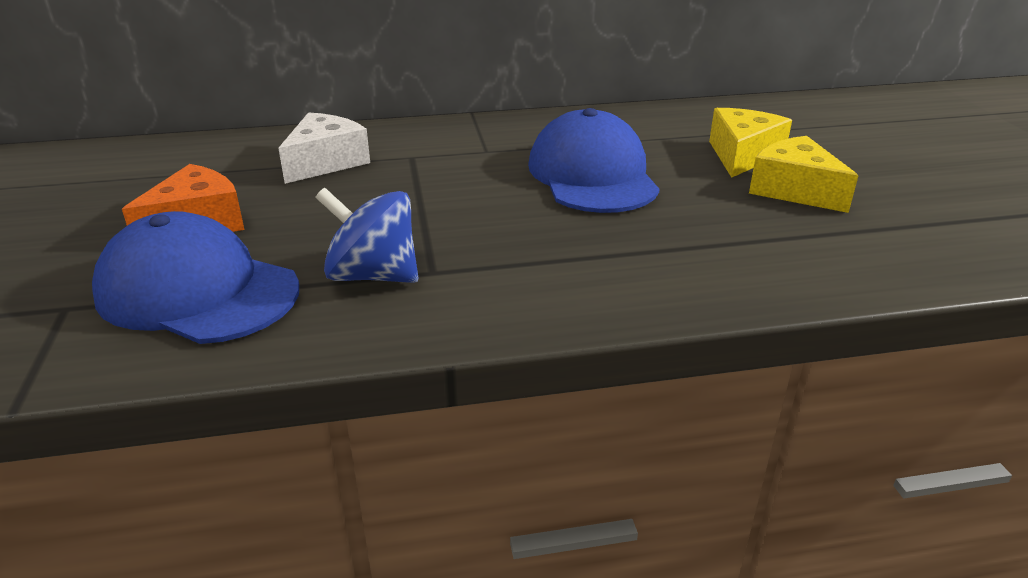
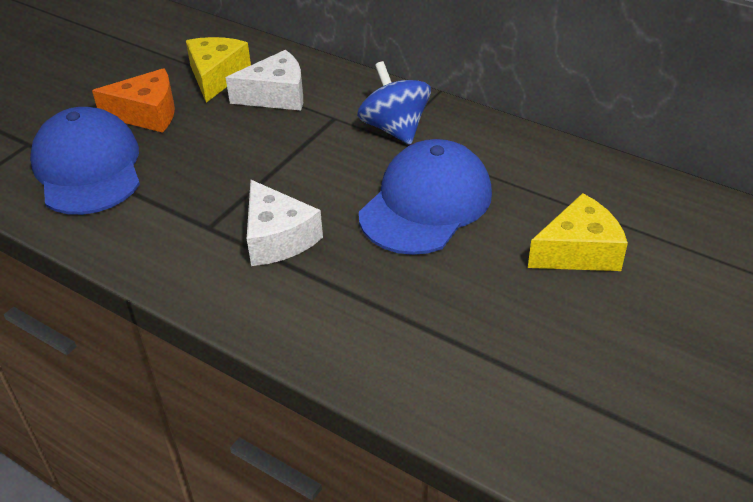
camera: 45 degrees right, 10 degrees up
(373, 275) = (176, 210): blue spinning top -> blue spinning top (395, 128)
(515, 248) = (277, 238): none -> white cheese
(794, 190) = (556, 311): yellow cheese -> yellow cheese (216, 76)

